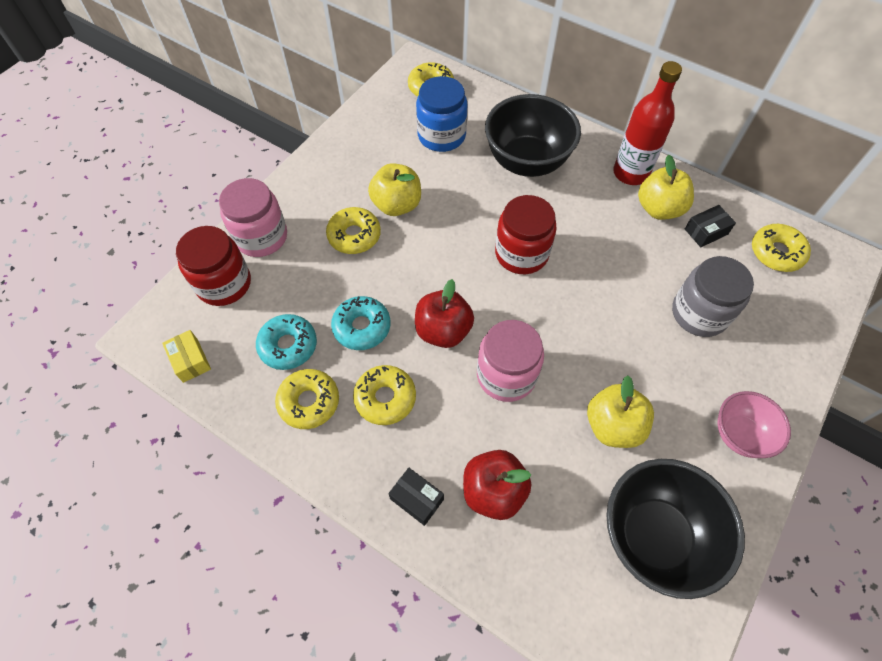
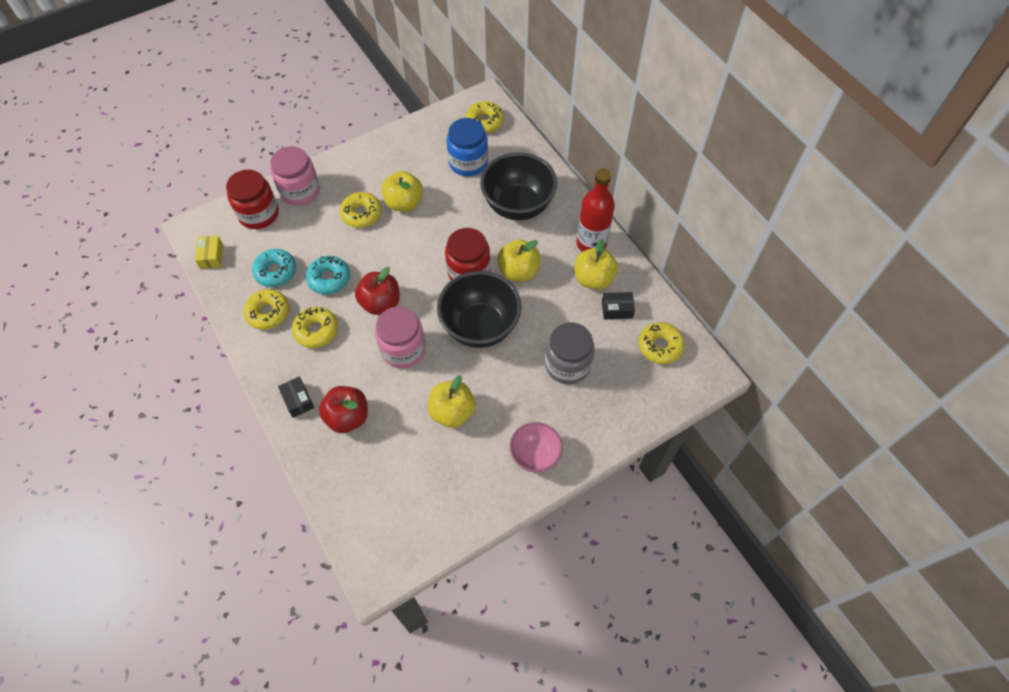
camera: 25 degrees right, 0 degrees up
(575, 231) = (518, 271): none -> yellow apple
(654, 536) = (431, 490): black bowl -> black bowl (480, 327)

